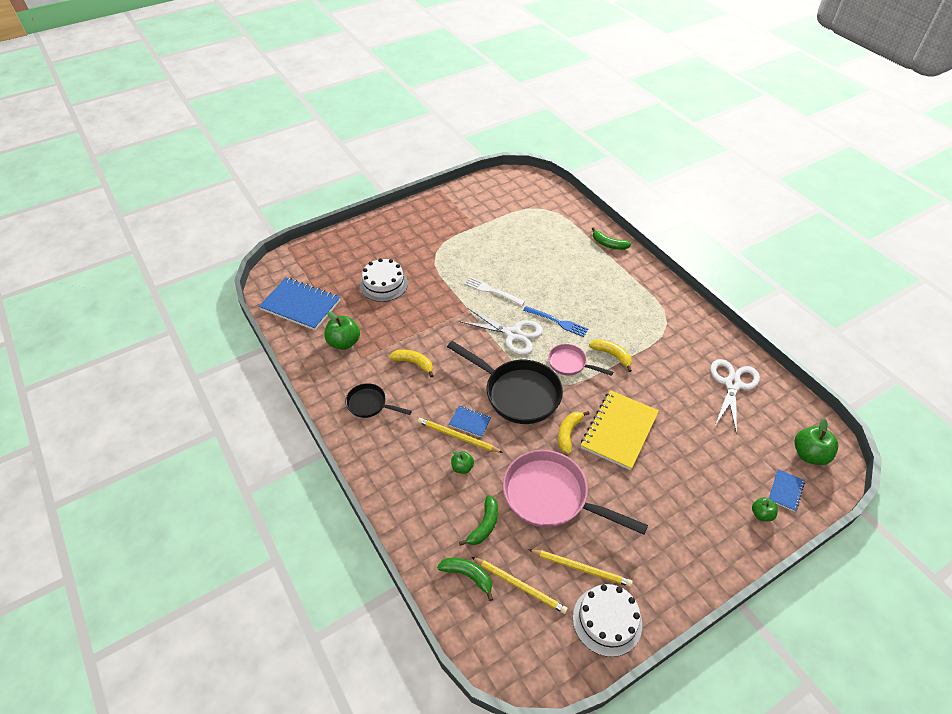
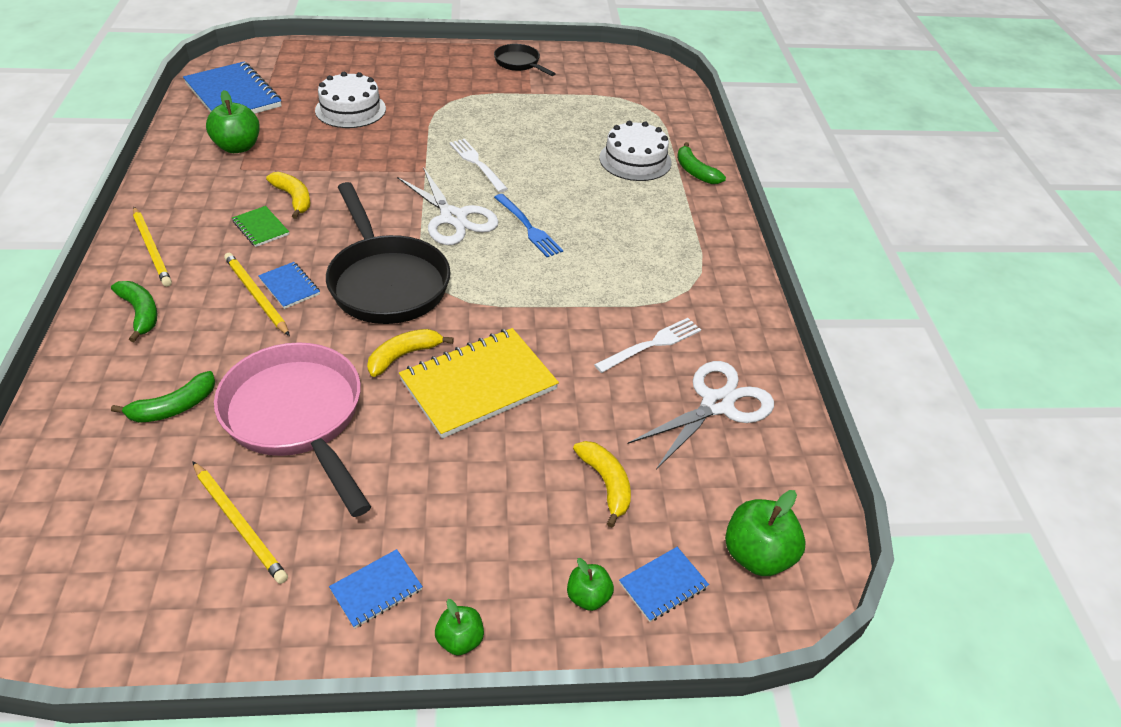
camera: 25 degrees right, 5 degrees down
(370, 404) = (193, 218): black pan -> black pan (519, 63)
(415, 392) = (261, 228): none -> green notebook
(462, 467) = (223, 331): green apple -> green apple (460, 640)
(468, 575) = (87, 454): green banana -> green banana (140, 313)
(520, 586) = (136, 501): yellow pencil -> yellow pencil (152, 249)
(570, 364) = (494, 279): pink pan -> none
(607, 620) = (199, 610): white cake -> white cake (635, 160)
(612, 355) = (565, 294): yellow banana -> yellow banana (606, 484)
(673, 564) = (376, 589): none -> blue notebook
(677, 365) = (652, 344): none -> white fork

